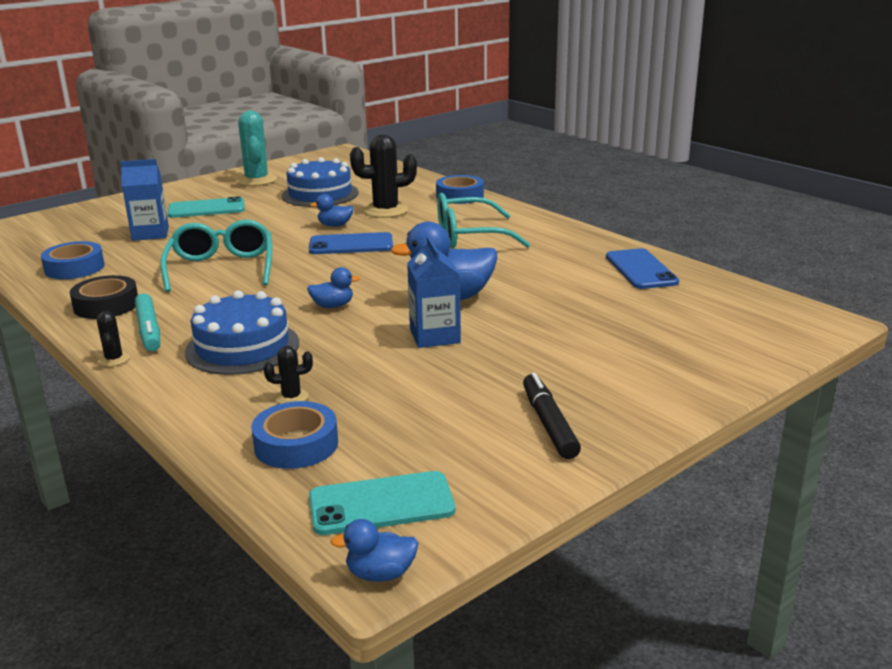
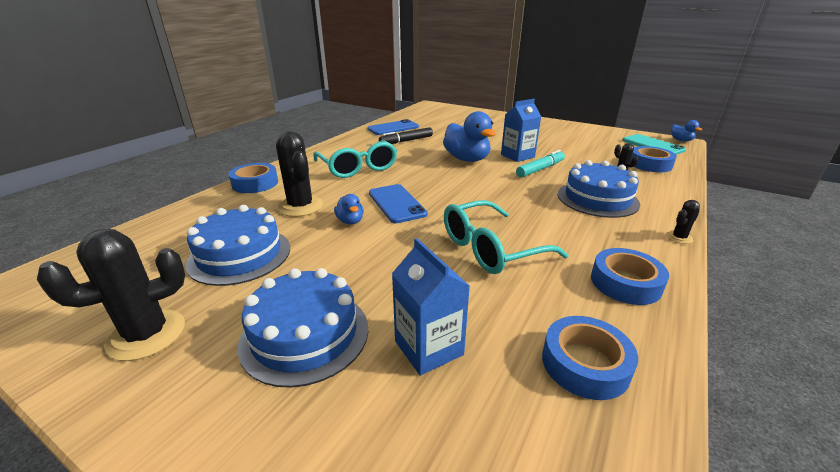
camera: 110 degrees left, 5 degrees up
(106, 305) = (625, 283): black tape -> blue tape
(149, 330) = (628, 240): turquoise marker -> turquoise marker (540, 169)
(206, 209) = (305, 334): turquoise phone -> blue cake
(257, 180) = (147, 335): turquoise cactus -> black cactus
(333, 306) = (512, 186): blue duck -> none
(549, 424) = (562, 131): black marker -> black marker (406, 141)

